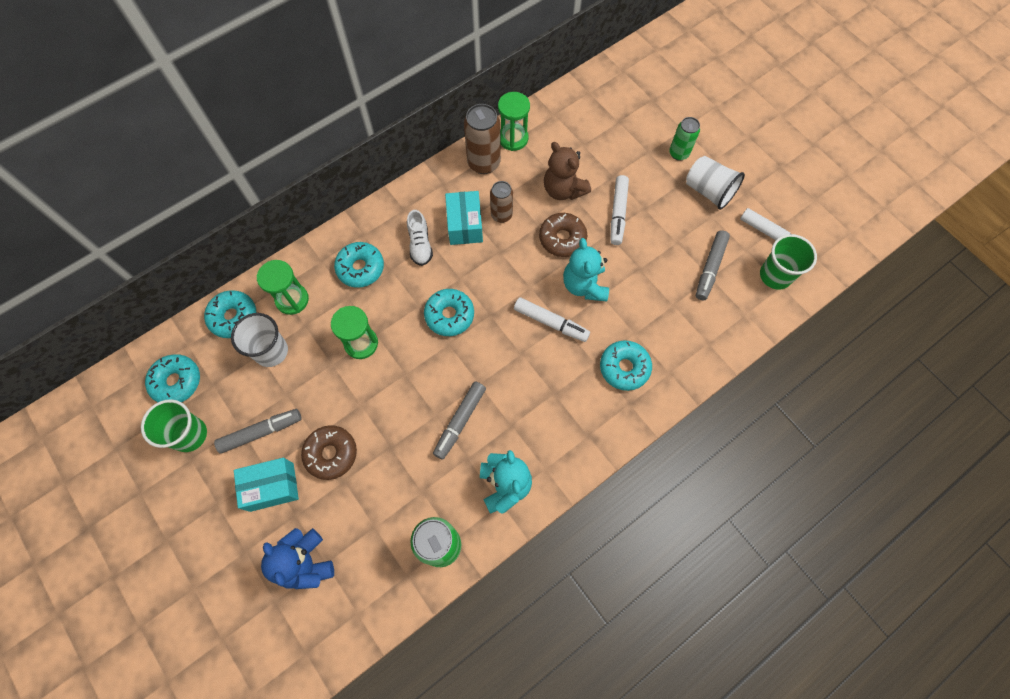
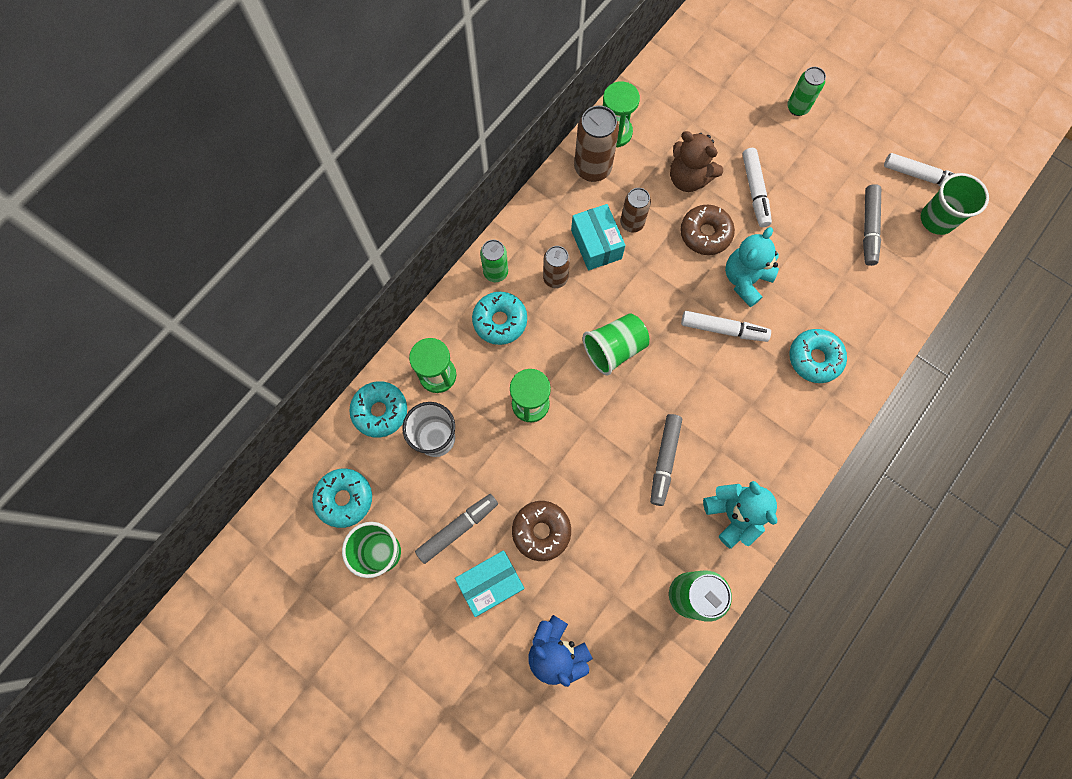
camera: 15 degrees left, 5 degrees up
(371, 228) = (495, 272): none -> green can
(420, 244) = (555, 278): white shoe -> brown can
(449, 315) = (614, 349): turquoise donut -> green cup
(584, 285) = (745, 280): turquoise teddy bear -> turquoise teddy bear turned 60 degrees clockwise
(708, 191) = (841, 143): white cup -> none

